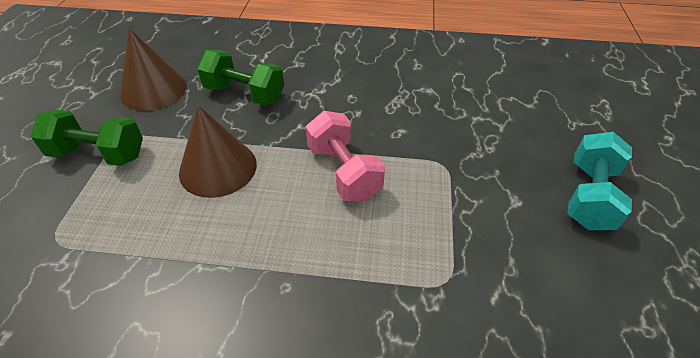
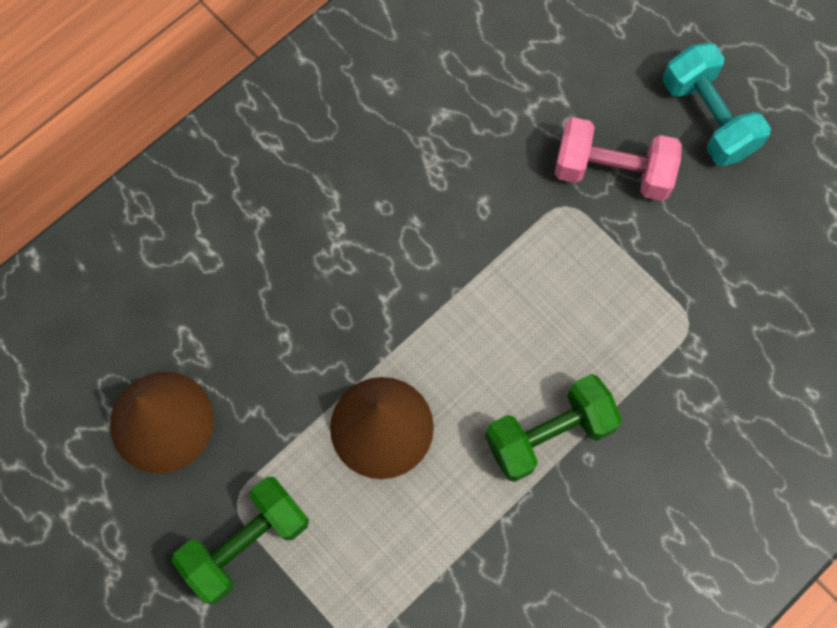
camera: 50 degrees left, 25 degrees up
(244, 94) = (269, 319): green dumbbell -> green dumbbell (549, 434)
(344, 172) = (494, 307): pink dumbbell -> pink dumbbell (612, 172)

